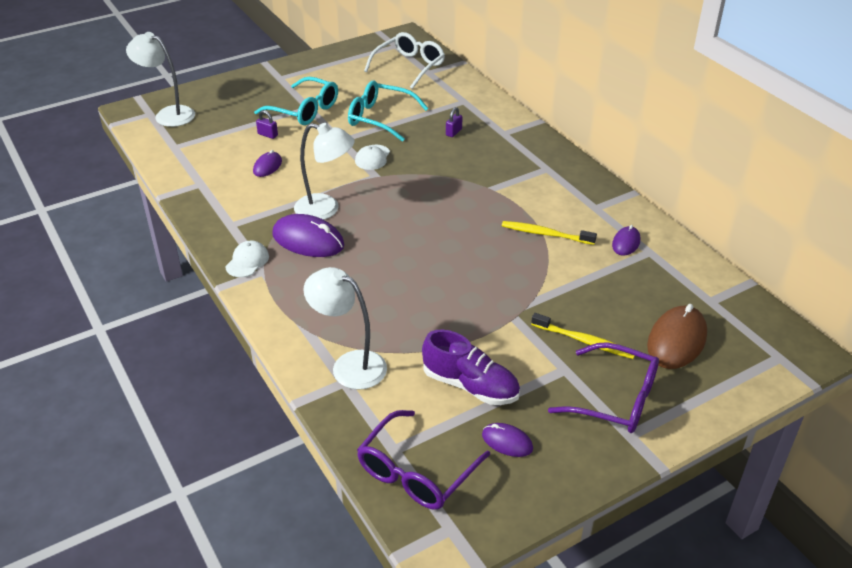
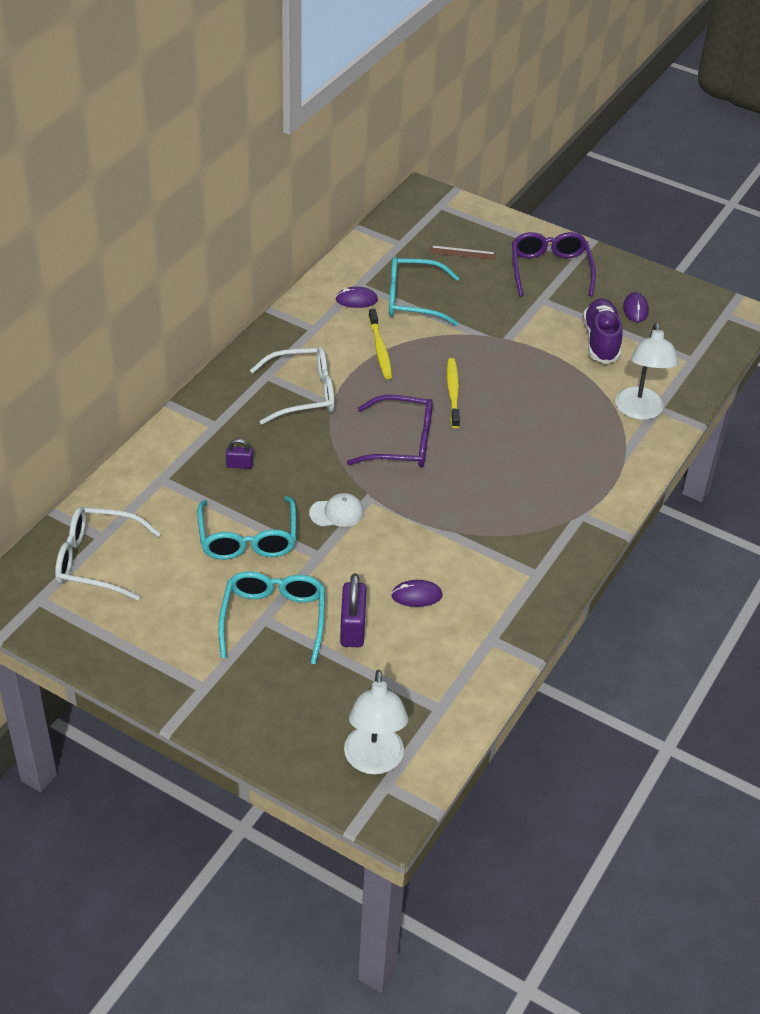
camera: 120 degrees left, 5 degrees up
(247, 261) = (578, 533): white cap -> none
(267, 135) = (352, 628): purple padlock -> purple padlock, size x1.85
(308, 240) = (513, 503): purple mouse -> none
(326, 209) = (456, 511): white lamp -> none
(416, 472) = (700, 342): purple glasses -> purple glasses (402, 443)
(513, 179) = (303, 393): none -> white glasses
(584, 341) = (503, 296): yellow toothbrush -> yellow toothbrush (453, 392)
(609, 277) = (413, 300): none -> turquoise glasses
(676, 340) = (462, 253): brown mouse -> brown ruler

